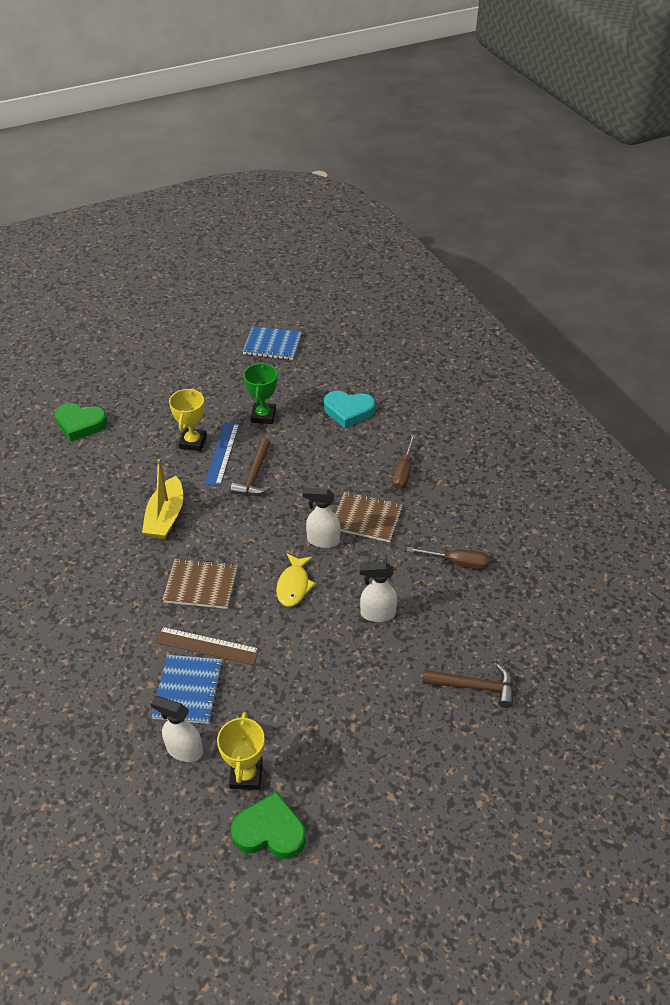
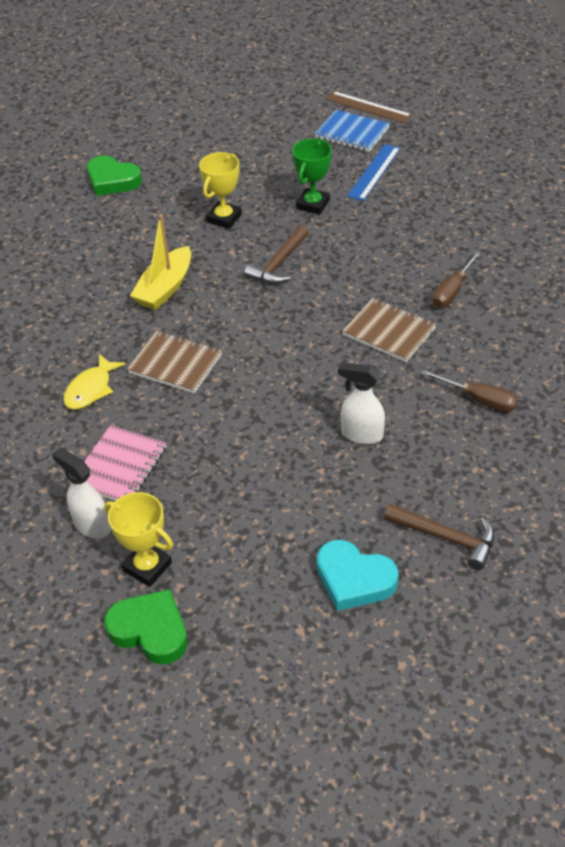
camera: 20 degrees right, 0 degrees up
(188, 690) = (120, 466): blue notebook -> pink notebook
(206, 645) = (157, 426): brown ruler -> brown ruler (368, 107)
(222, 453) = (252, 235): blue ruler -> blue ruler (374, 172)
(246, 775) = (147, 567): yellow trophy -> yellow trophy turned 75 degrees counterclockwise
(294, 585) = (277, 385): yellow fish -> yellow fish (91, 389)
(323, 540) = (329, 345): white spray bottle -> none
(348, 411) = (413, 215): turquoise heart -> turquoise heart (354, 579)

